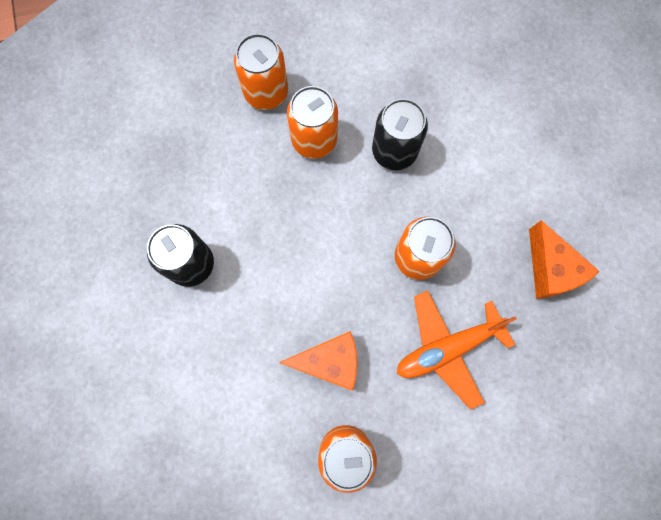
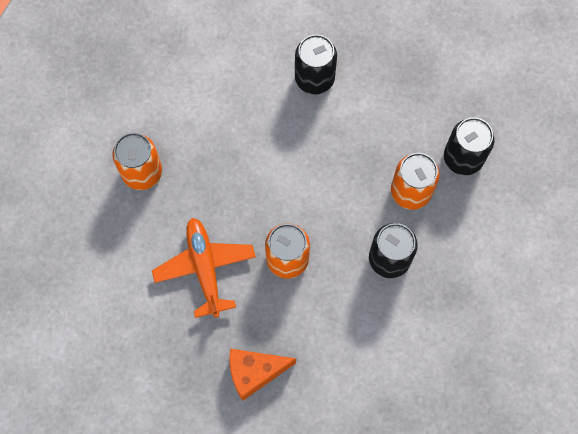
camera: 100 degrees right, 5 degrees down
(266, 92) = (463, 158): orange can -> black can
(329, 362) = (213, 172): orange cheese -> none

